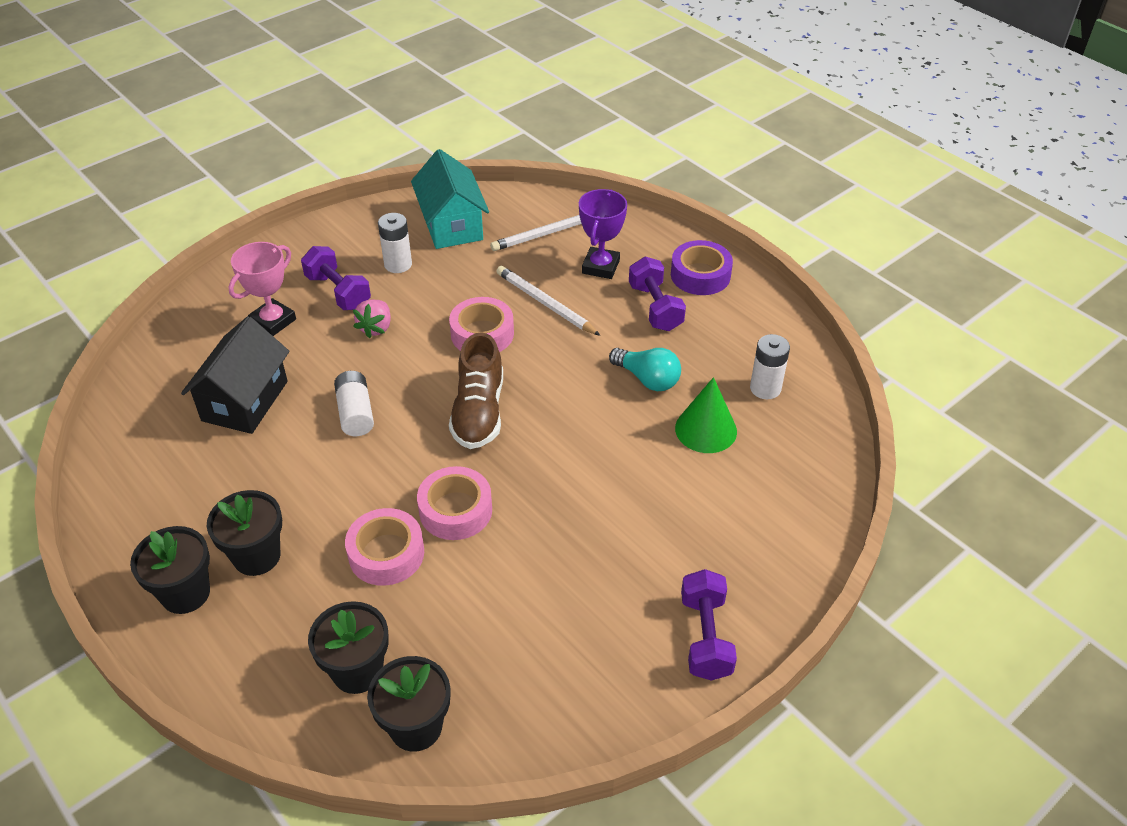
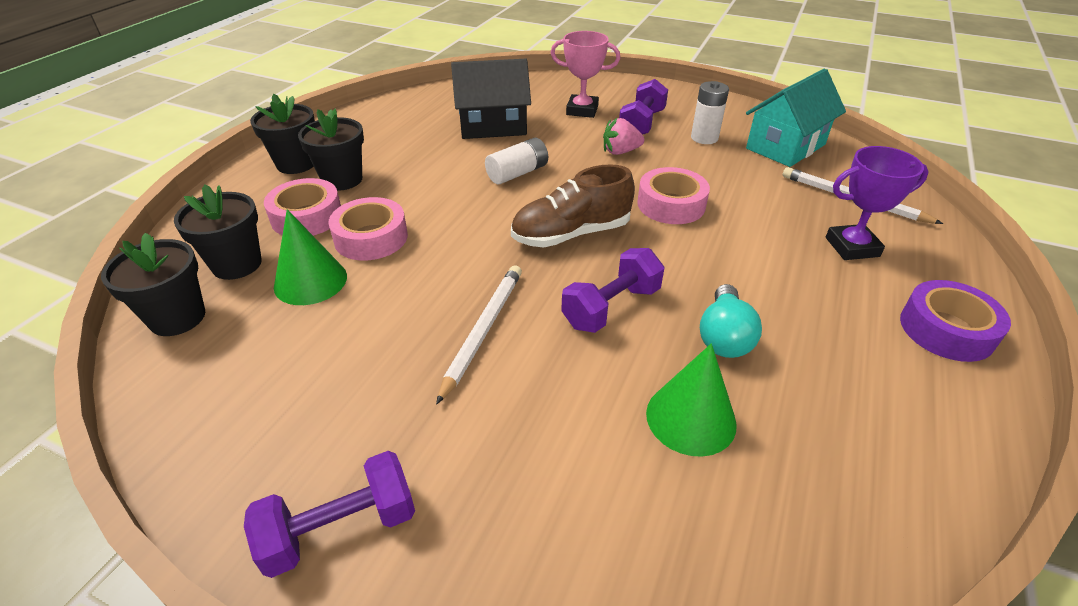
camera: 65 degrees right, 5 degrees down
(425, 613) = (310, 281): none -> green cone
(455, 510) = (441, 259): pink tape -> pink tape (307, 217)
(545, 303) = (753, 228): white pencil -> white pencil (483, 331)
(655, 307) = (843, 307): purple dumbbell -> purple dumbbell (611, 307)
(765, 388) = (823, 463): white battery -> none

